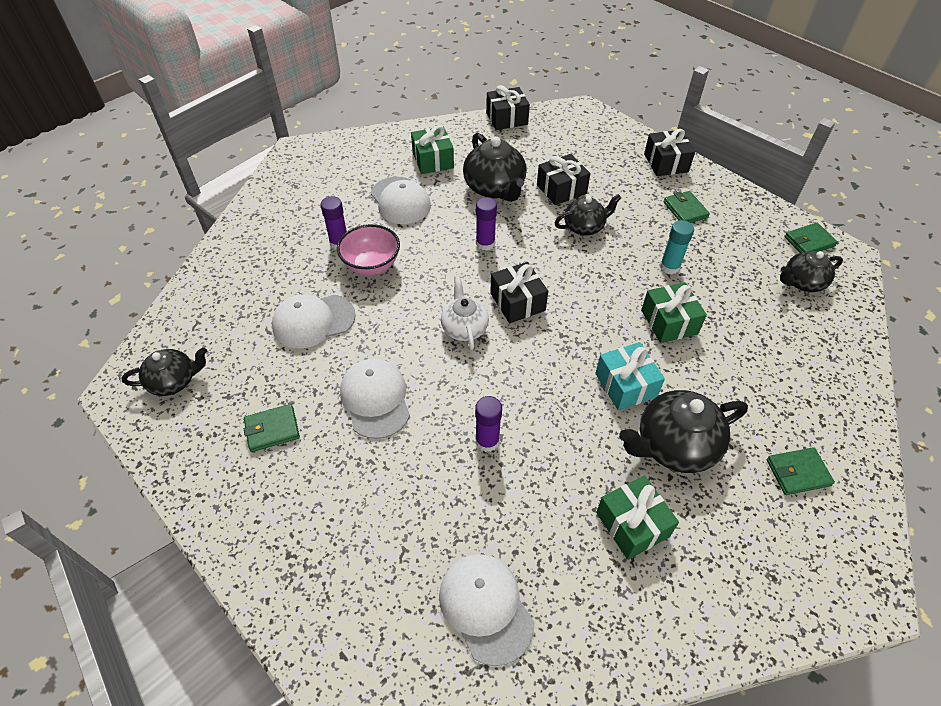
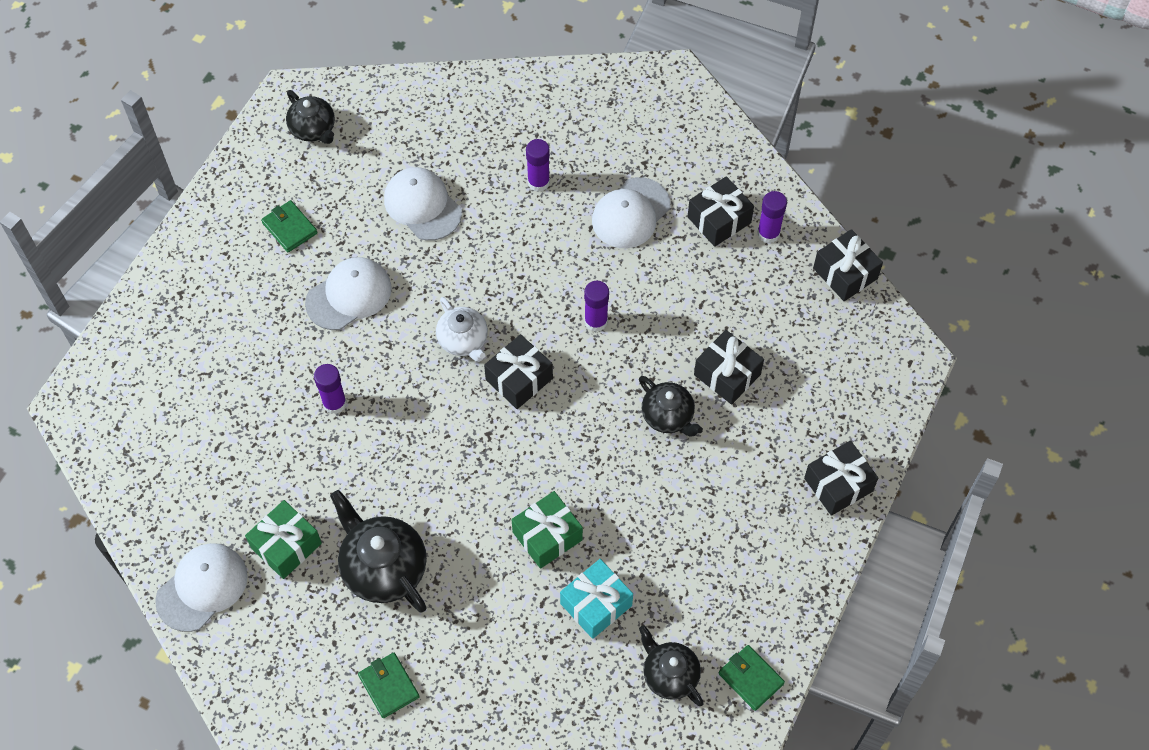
camera: 70 degrees right, 10 degrees up
(371, 265) = (517, 225): pink bowl -> none
(433, 160) = (719, 220): green gift -> black gift
(457, 141) = (768, 233): none -> purple glue stick
(464, 328) = (463, 340): white teapot -> white teapot turned 90 degrees clockwise
(485, 607) = (178, 450): white cap -> white cap (202, 587)
(495, 188) = (696, 302): black teapot -> none
(626, 385) = (443, 509): turquoise gift -> turquoise gift (596, 604)
(669, 267) = (636, 522): turquoise glue stick -> none
(685, 210) = (750, 523): green wallet -> none

